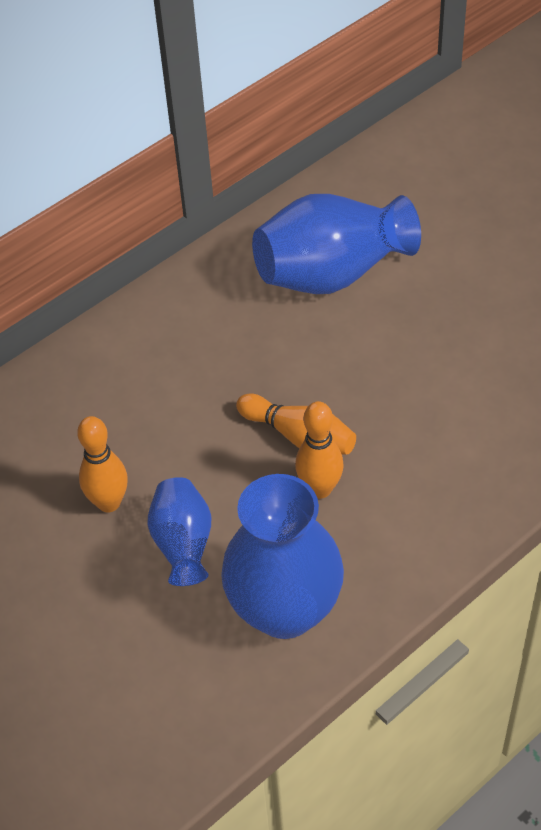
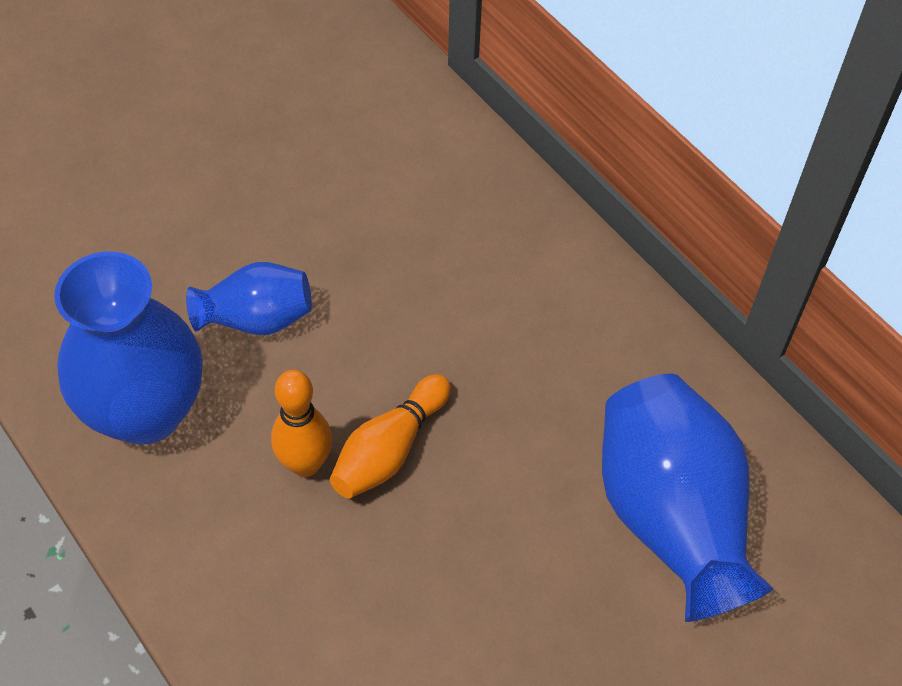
camera: 90 degrees right, 5 degrees up
(109, 503) = (327, 252): orange bowling pin -> none

